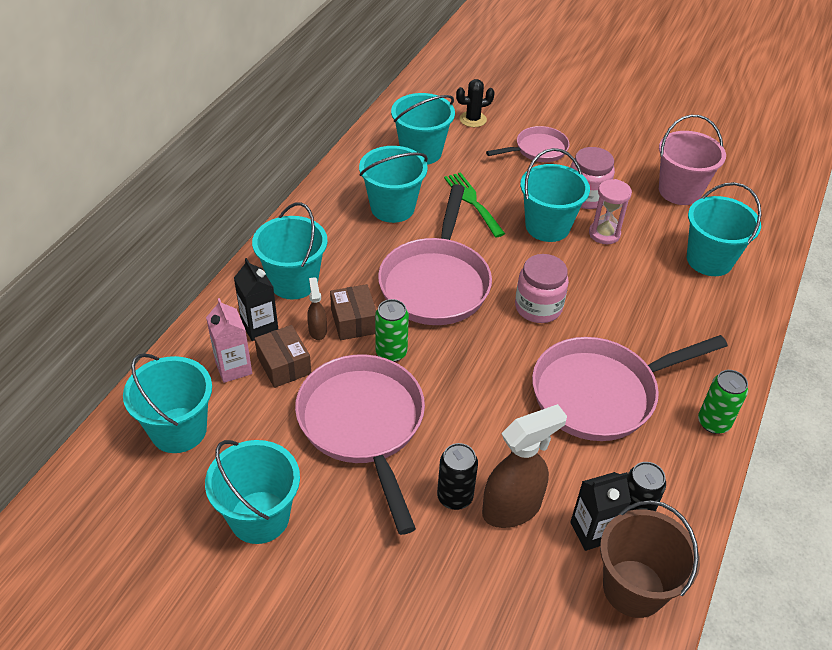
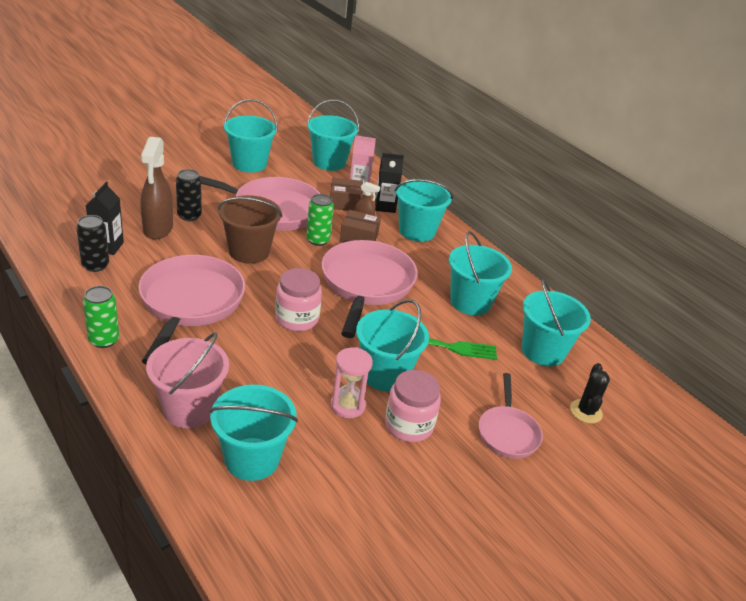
camera: 115 degrees right, 10 degrees down
(436, 283) = (366, 284): pink pan -> pink pan turned 60 degrees clockwise
(633, 588) = (59, 241): brown bucket -> brown bucket (249, 251)
(679, 191) = (367, 510): pink bucket -> pink bucket (189, 409)

